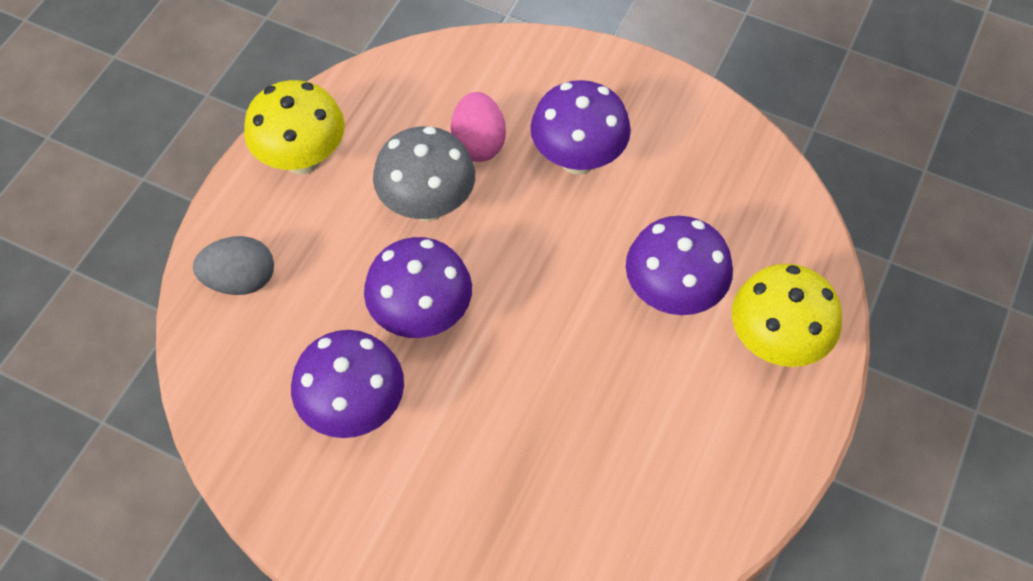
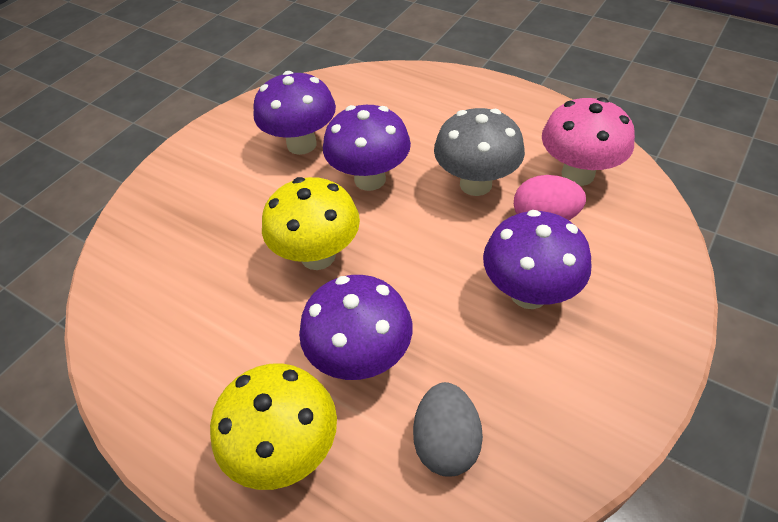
camera: 100 degrees right, 10 degrees down
(241, 280) = (415, 90): grey egg -> grey egg (446, 442)
(303, 159) = (521, 115): yellow mushroom -> yellow mushroom (318, 256)
(409, 110) = (578, 174): none -> pink mushroom

